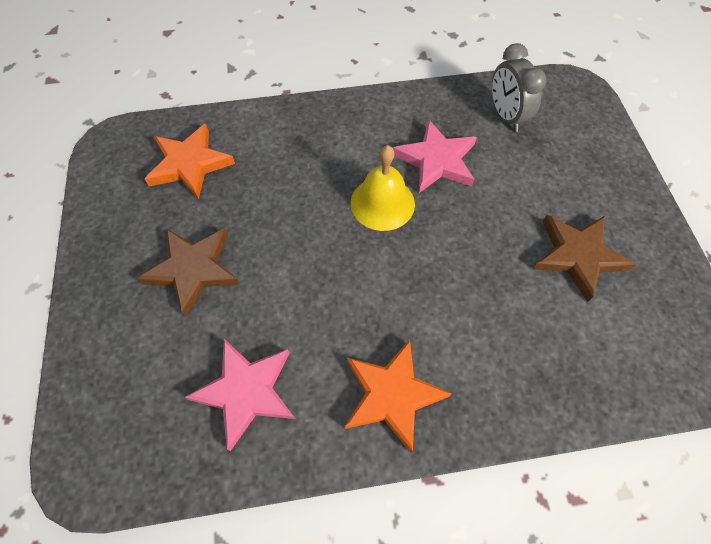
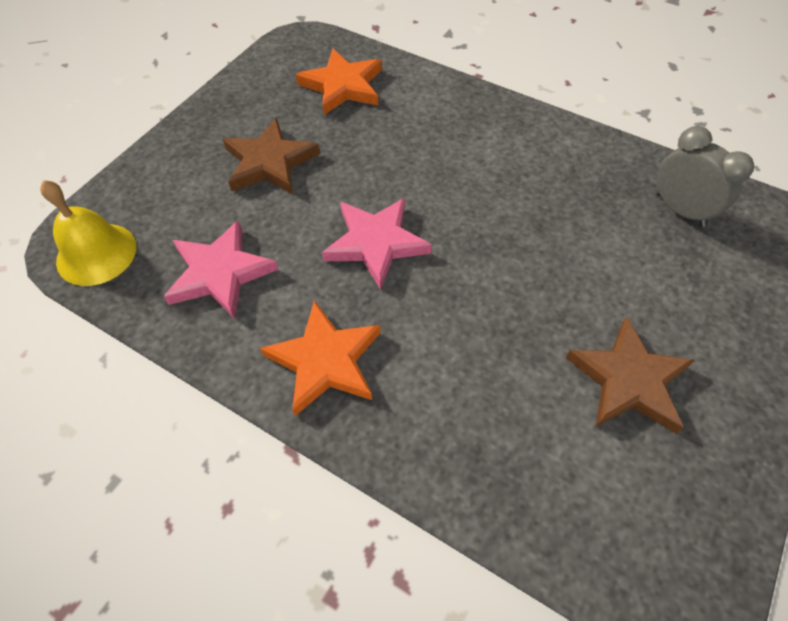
camera: 40 degrees right, 5 degrees down
(382, 203) = (473, 209): yellow bell -> yellow bell (96, 253)
(436, 160) = (563, 205): pink star -> pink star (376, 243)
(505, 116) = (680, 210): grey clock -> grey clock turned 120 degrees clockwise

